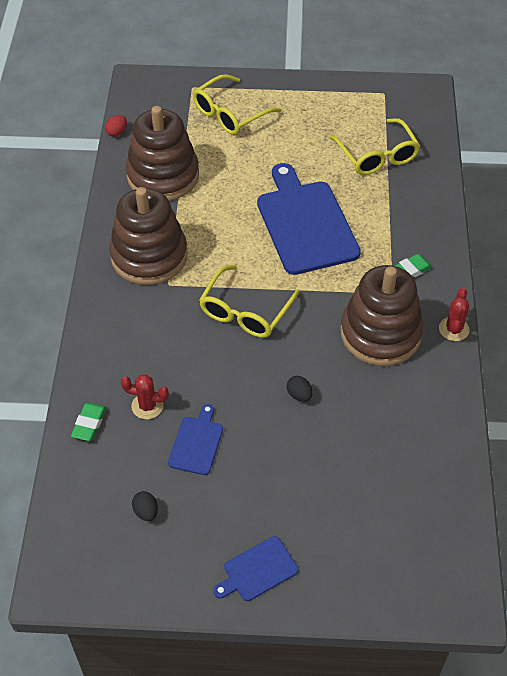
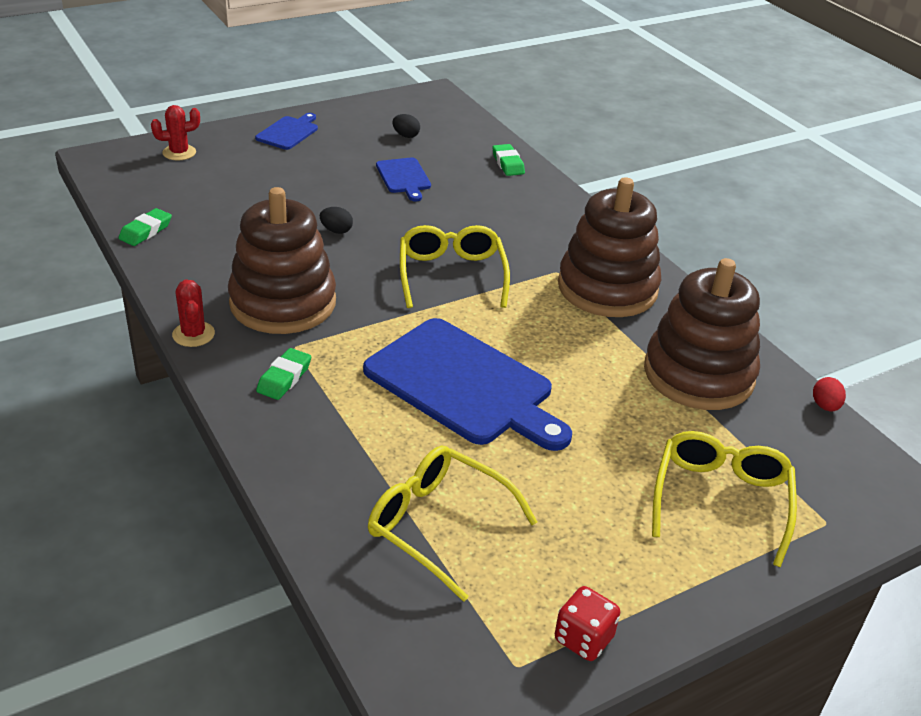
camera: 145 degrees right, 15 degrees down
(147, 406) = (472, 186): red cactus -> red cactus (179, 153)
(348, 91) = (583, 639): none -> red dice
(454, 459) = (146, 231): none -> green eraser

